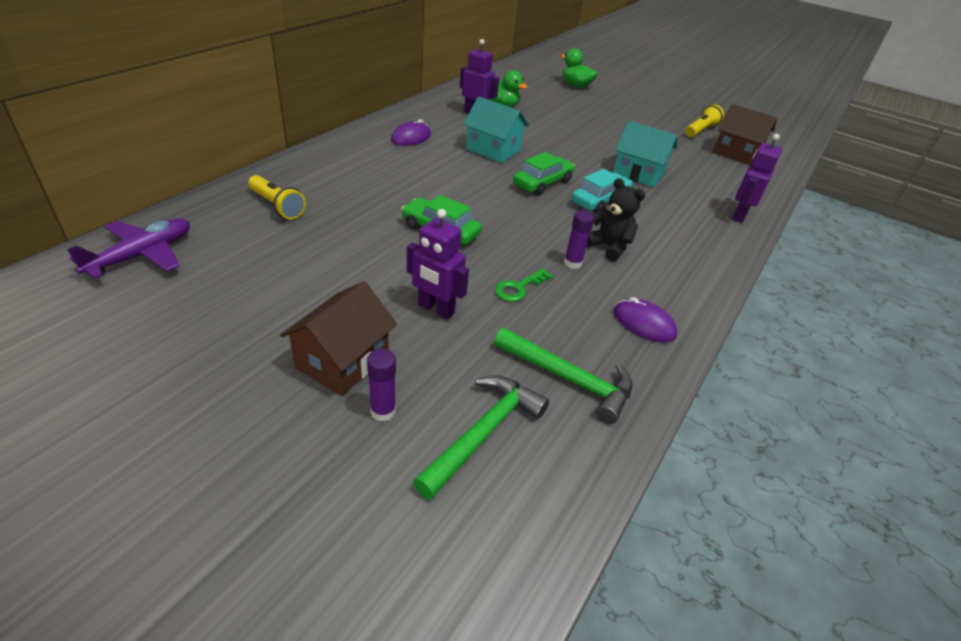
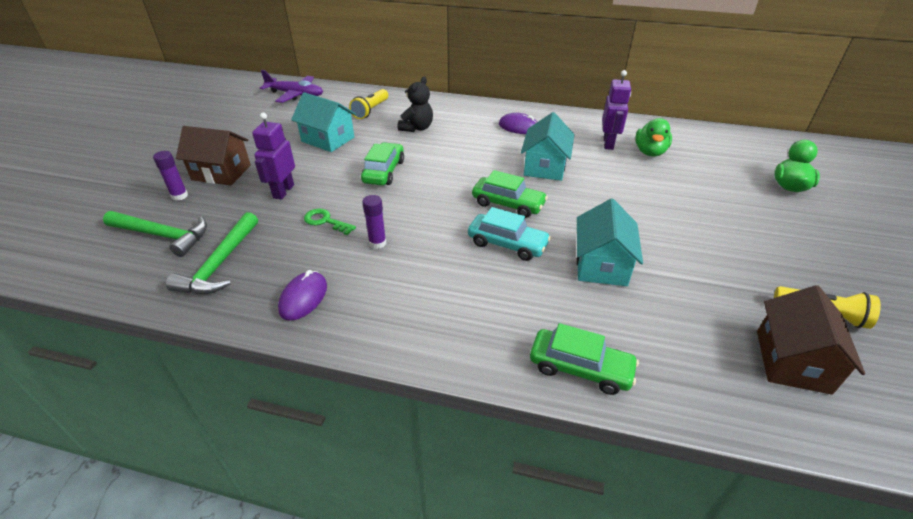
camera: 75 degrees right, 0 degrees up
(327, 253) = (328, 139): none -> turquoise house
(608, 247) = (419, 261): black teddy bear -> black teddy bear (417, 128)
(739, 215) = (580, 368): purple robot -> green car

